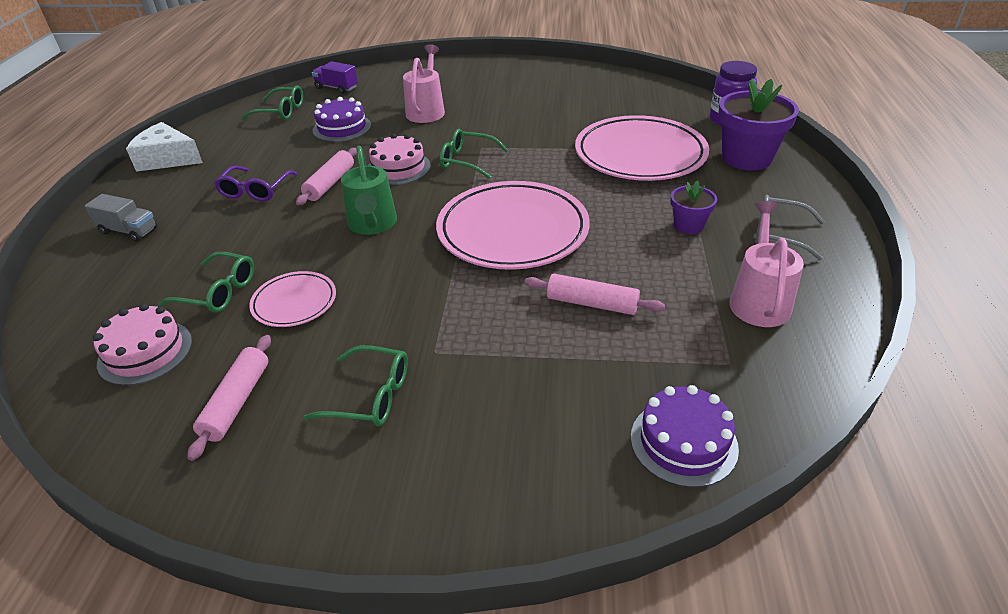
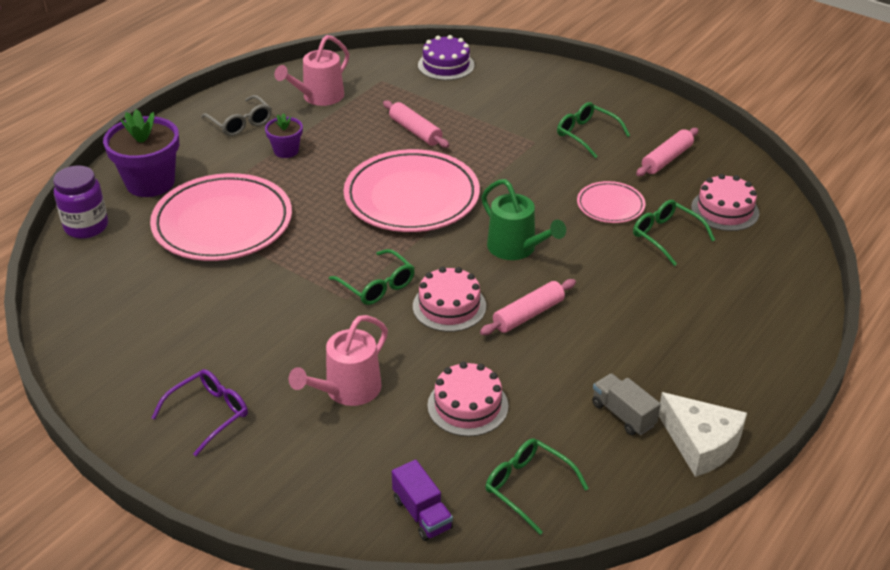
camera: 150 degrees left, 0 degrees up
(128, 231) = (744, 335): grey truck -> grey truck (623, 414)
(255, 191) = (607, 338): purple glasses -> purple glasses (209, 414)
(342, 128) = (467, 405): purple cake -> pink cake
(372, 225) = (516, 248): green watering can -> green watering can turned 120 degrees clockwise

